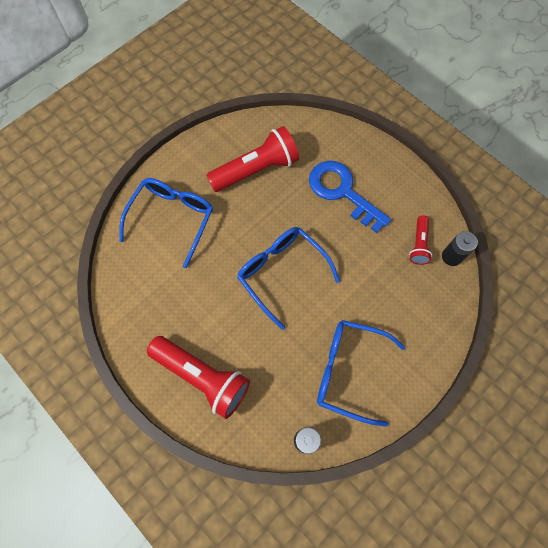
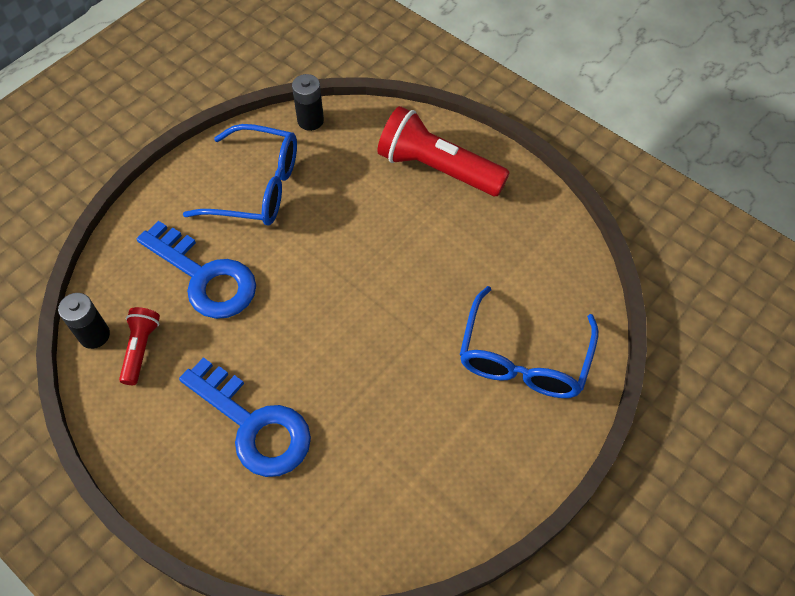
camera: 175 degrees right, 10 degrees down
(256, 169) = (402, 454): red flashlight -> none
(282, 273) = (346, 292): blue glasses -> none
(382, 294) = (205, 277): none -> blue key

